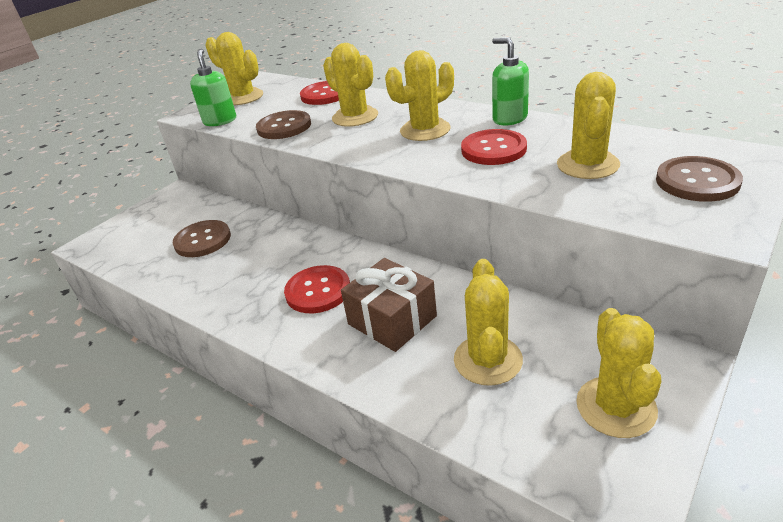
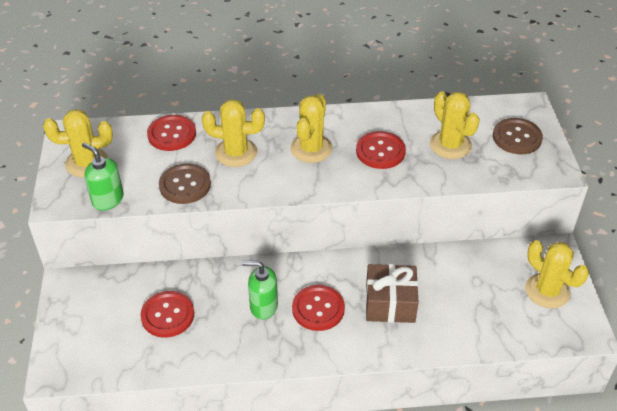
camera: 45 degrees left, 10 degrees up
(202, 240) = (167, 315): brown button -> red button
(488, 360) = (468, 299): yellow cactus -> none
(509, 119) = (360, 116): green soap dispenser -> green soap dispenser (263, 306)

